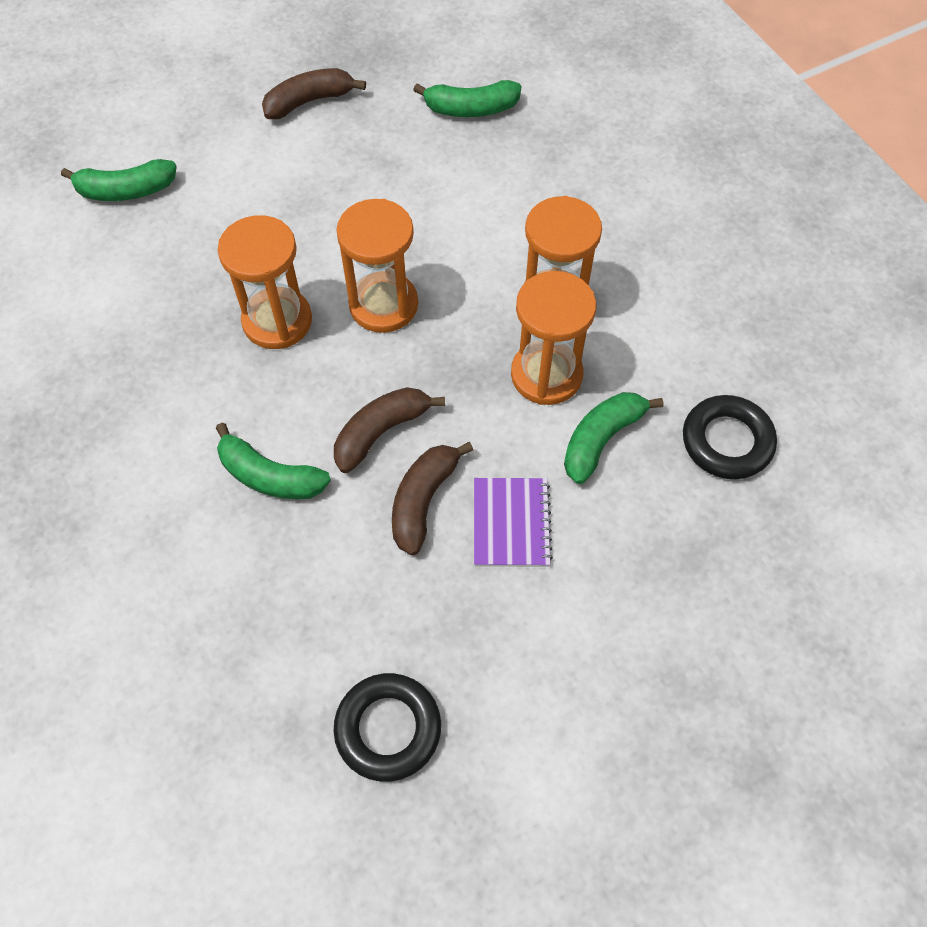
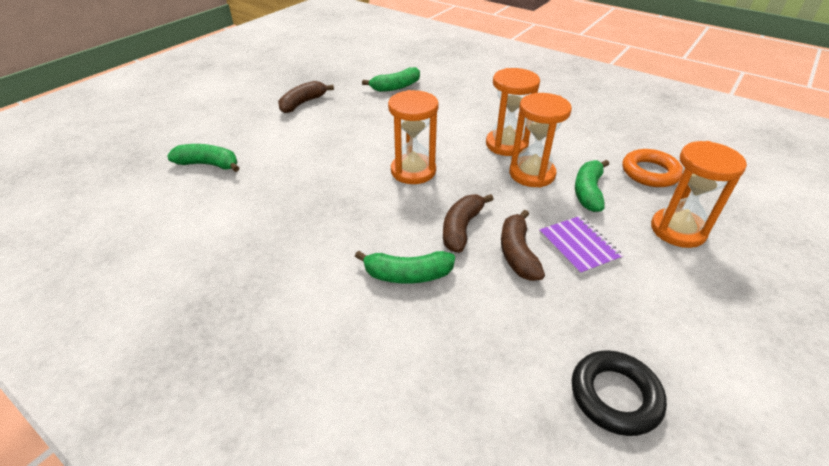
camera: 25 degrees left, 20 degrees down
(126, 191) = (208, 164): green banana -> green banana turned 135 degrees counterclockwise
(277, 321) = (353, 196): orange hourglass -> orange hourglass (678, 230)
(727, 441) = (650, 173): black ring -> orange ring

